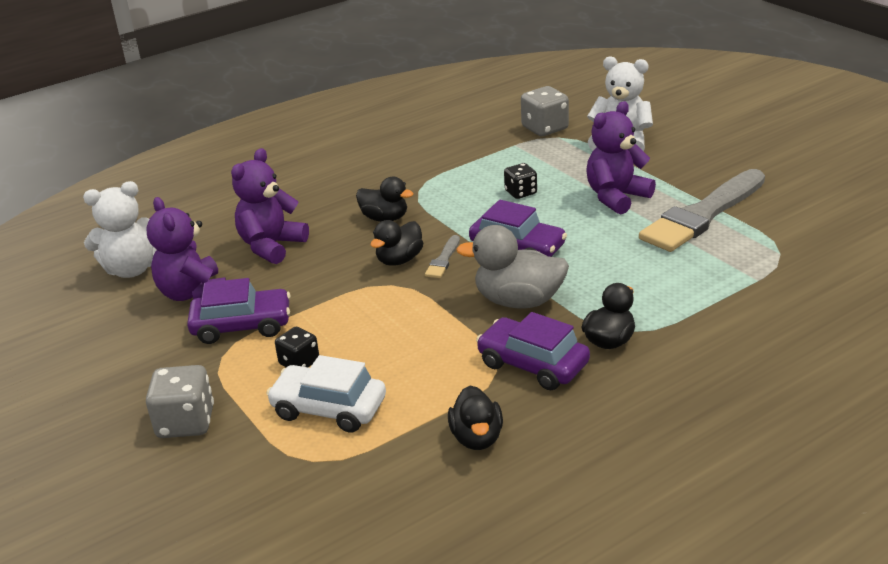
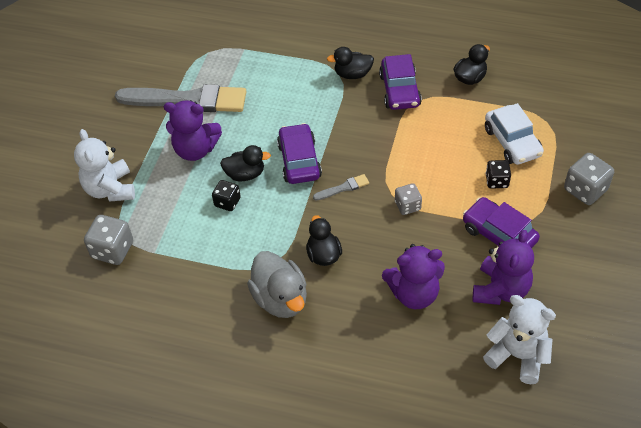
camera: 130 degrees left, 20 degrees up
(363, 287) = (407, 206): none -> grey dice
(399, 260) = (363, 209): black duck -> black duck (245, 174)
(518, 301) = (352, 127): grey duck -> grey duck (280, 299)

